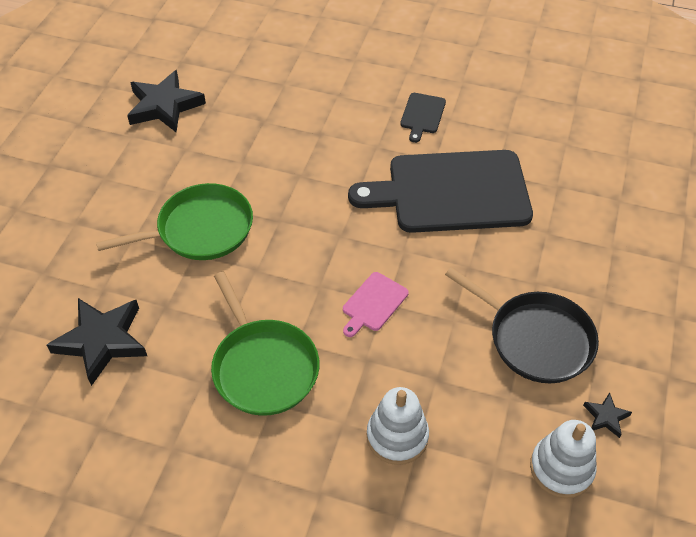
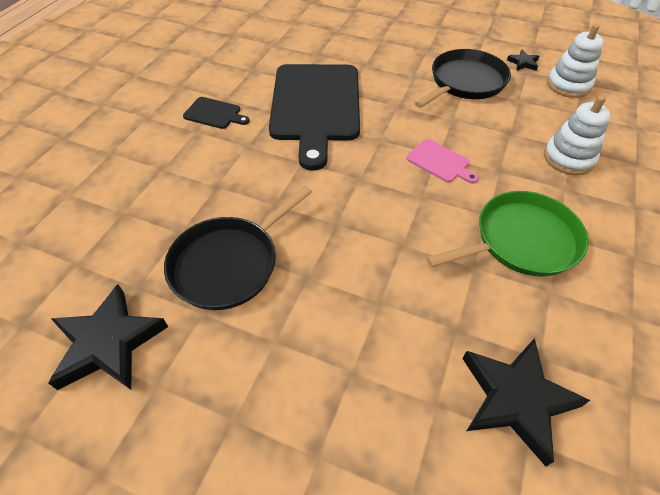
camera: 85 degrees left, 0 degrees up
(200, 229) = (343, 296): green pan -> none
(233, 156) = (229, 263): none -> black pan

